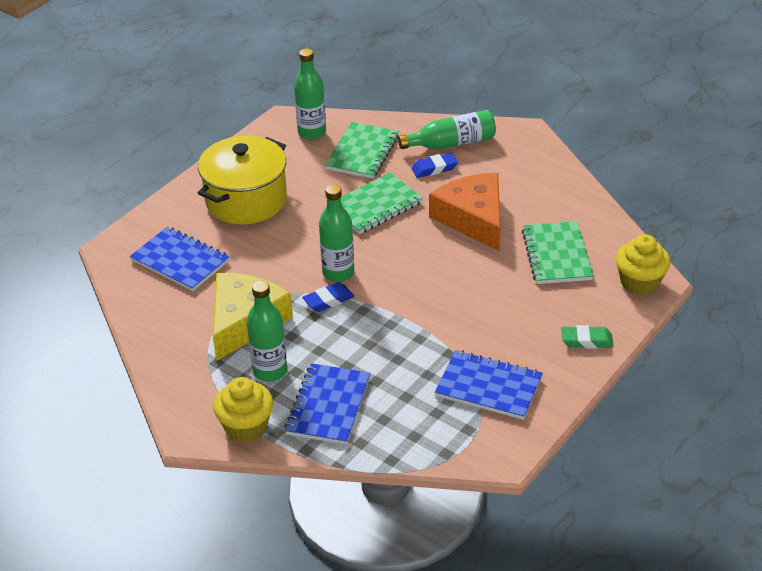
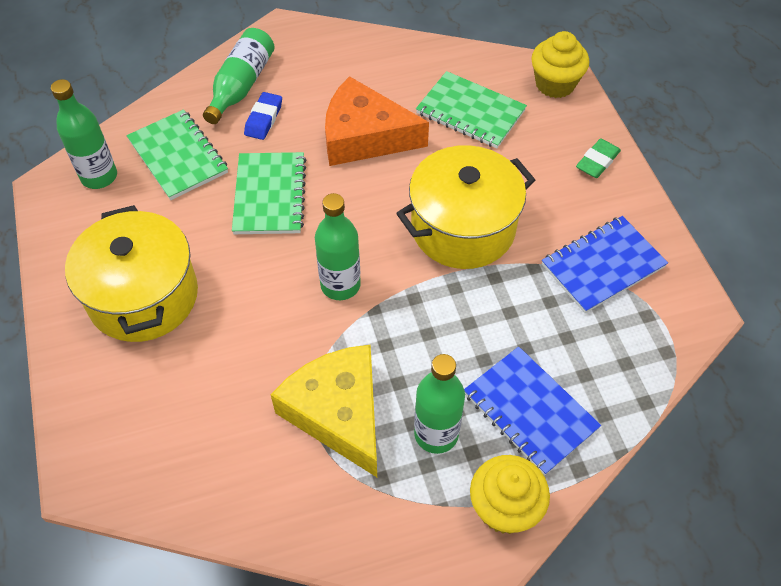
camera: 55 degrees left, 15 degrees up
(180, 261) = (179, 418): blue notebook -> none
(328, 300) = (374, 318): blue eraser -> none
(445, 303) = (463, 228): none -> yellow pot

